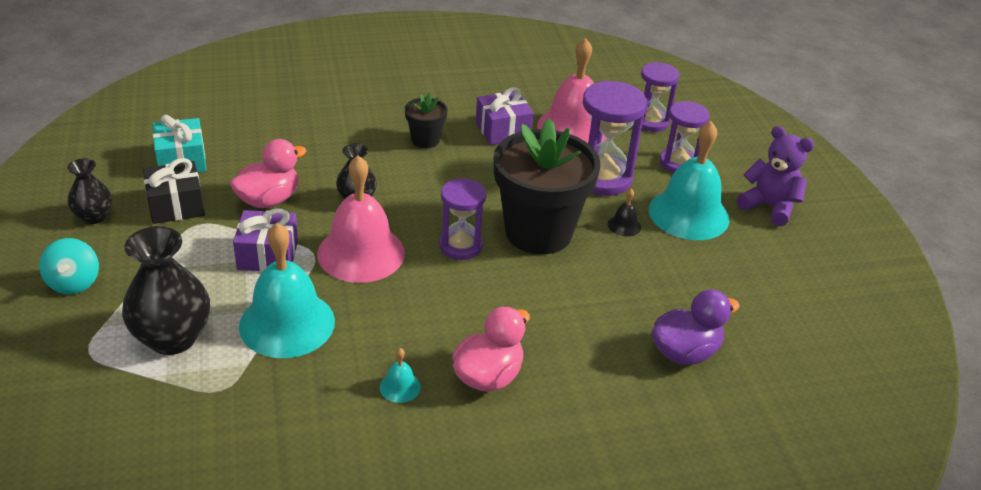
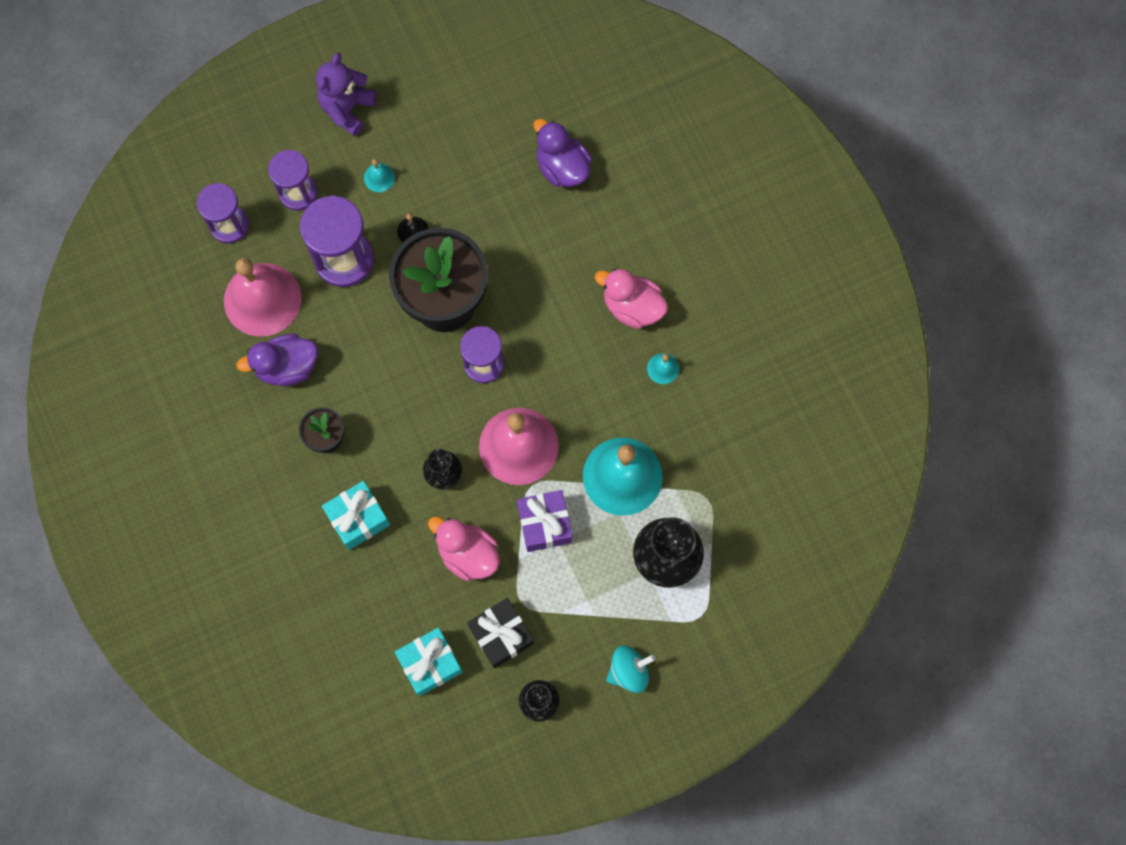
camera: 100 degrees left, 35 degrees up
(341, 144) = (358, 518): none -> turquoise gift
(503, 130) = (287, 367): purple gift -> purple duck
(688, 214) = (379, 177): turquoise bell -> turquoise bell, size x0.41

